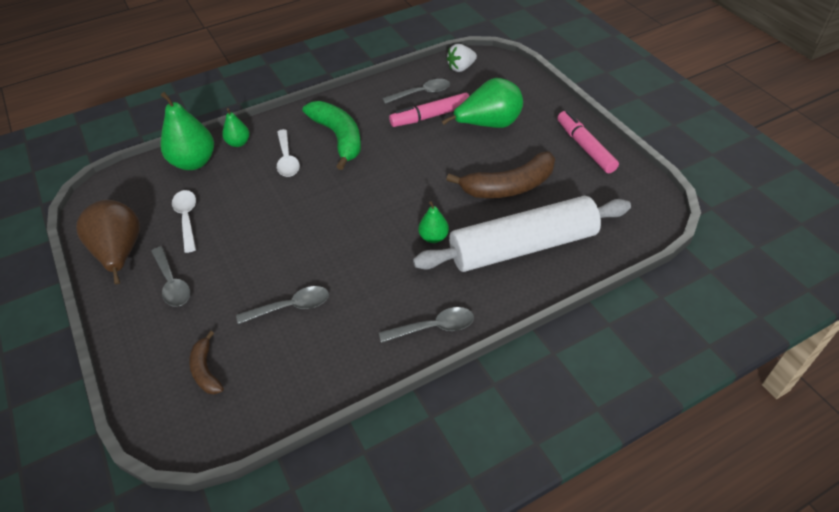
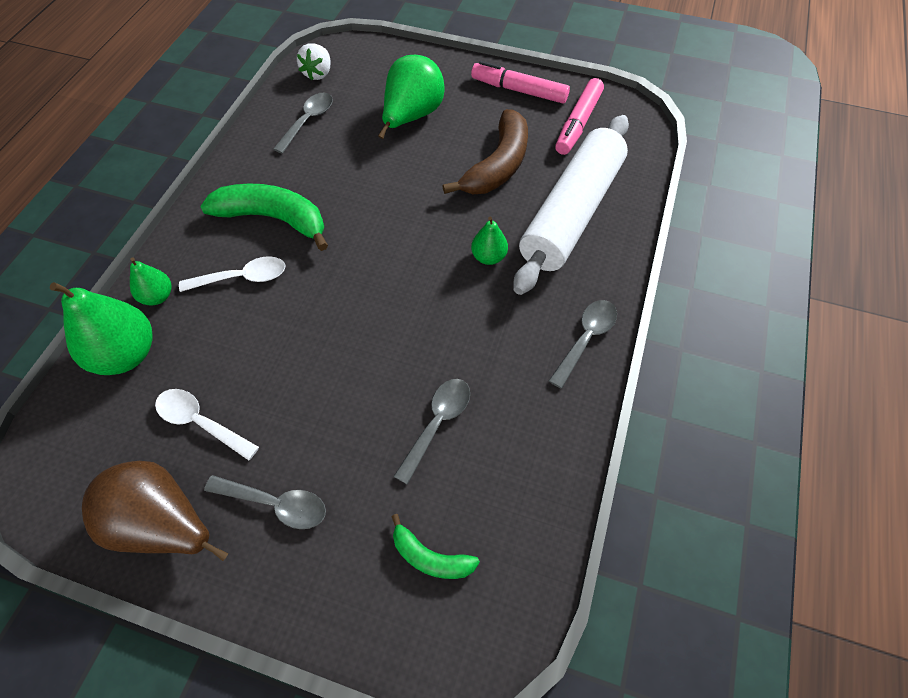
camera: 45 degrees left, 10 degrees up
(206, 370) = (430, 557): brown banana -> green banana
(287, 159) = (242, 278): white spoon -> white spoon turned 45 degrees counterclockwise
(431, 116) = (346, 140): pink marker -> pink marker (578, 123)

